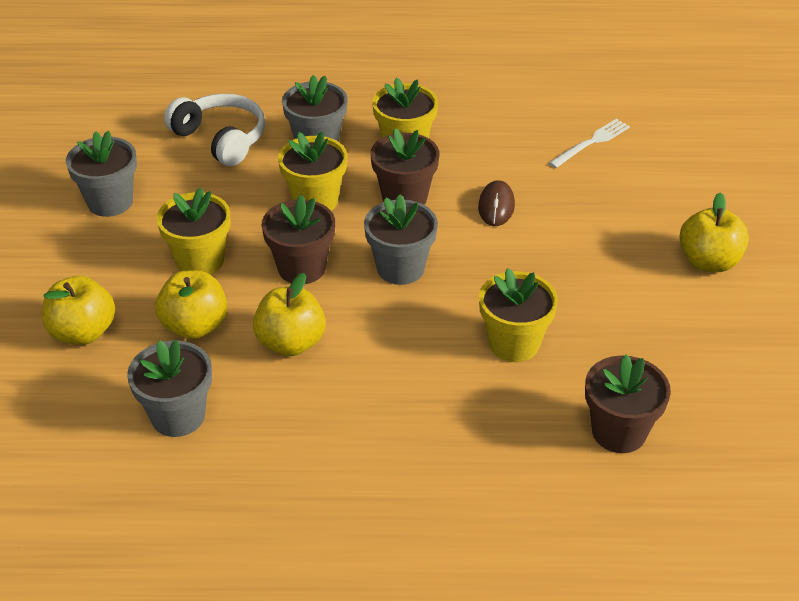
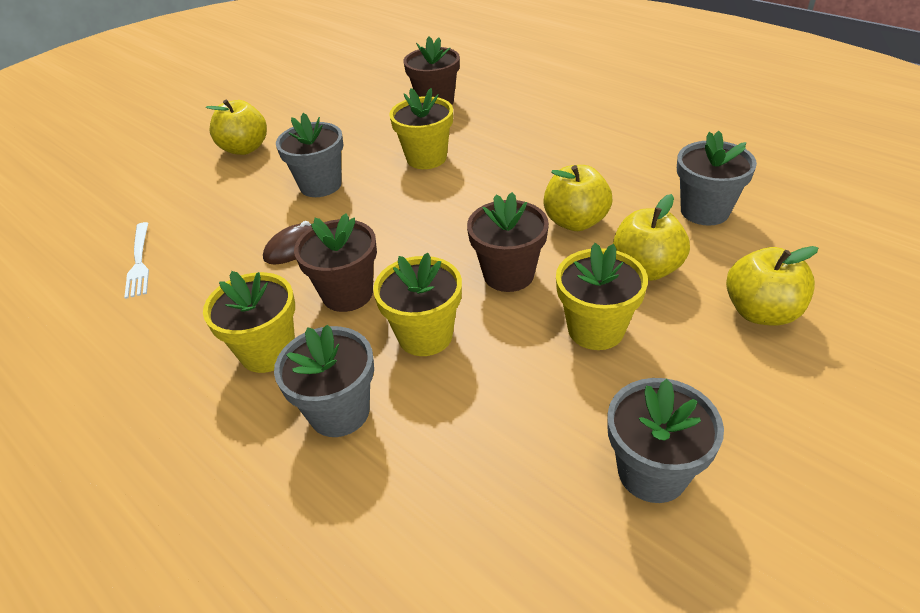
camera: 135 degrees left, 0 degrees up
(221, 139) = (433, 498): white headphones -> none
(400, 268) = (432, 236): grey flower pot -> grey flower pot (320, 185)
(591, 143) = (139, 261): white fork -> white fork turned 105 degrees counterclockwise

